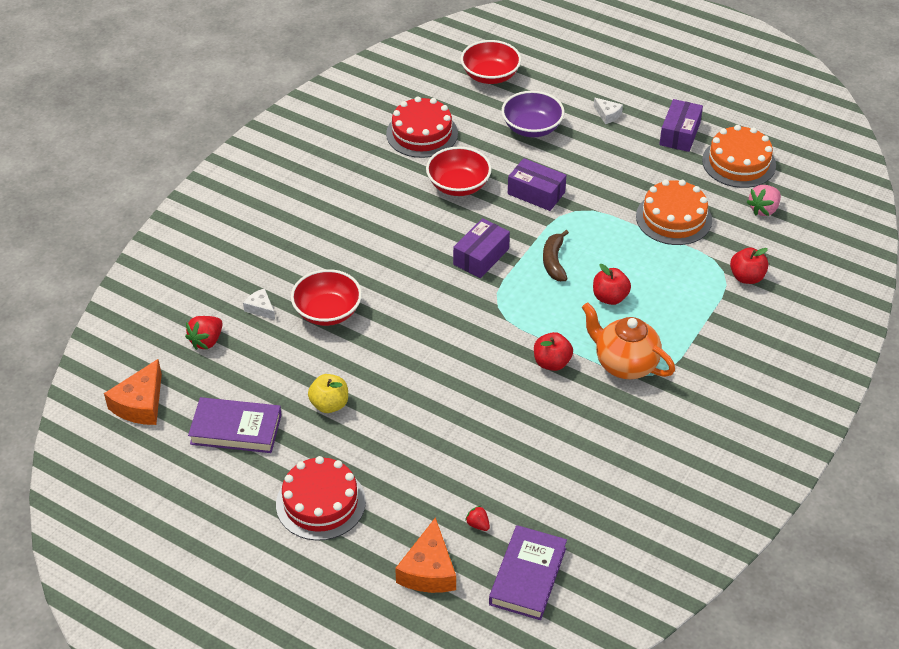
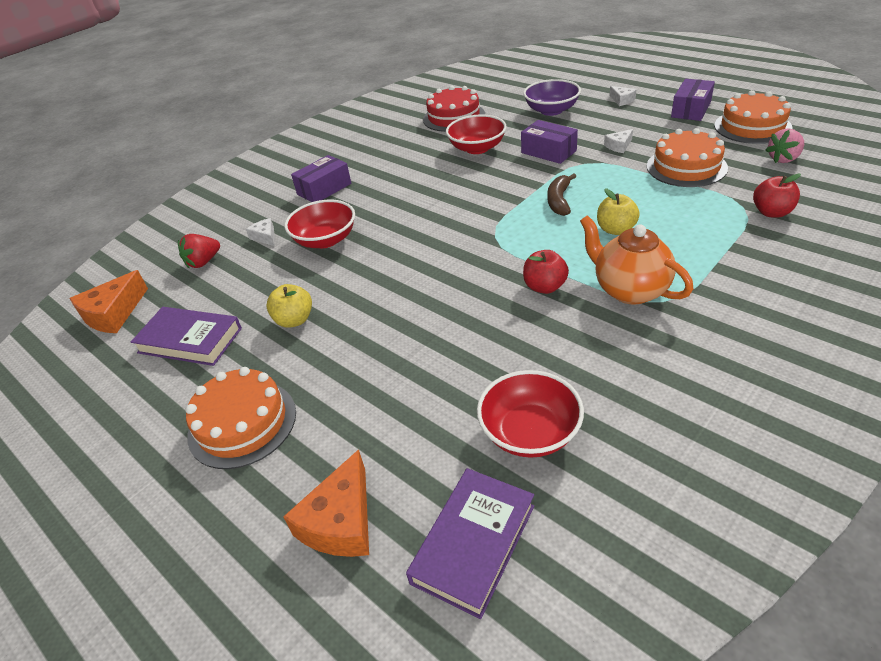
camera: 15 degrees right, 5 degrees down
(320, 503) = (242, 423): red cake -> orange cake
(478, 524) = (421, 463): red strawberry -> none
(481, 257) = (486, 197): purple box -> purple box (324, 189)
(490, 76) = (520, 82): red bowl -> red bowl (530, 432)
(607, 187) = (619, 146): none -> white cheese
(610, 297) = (615, 229): red apple -> yellow apple

